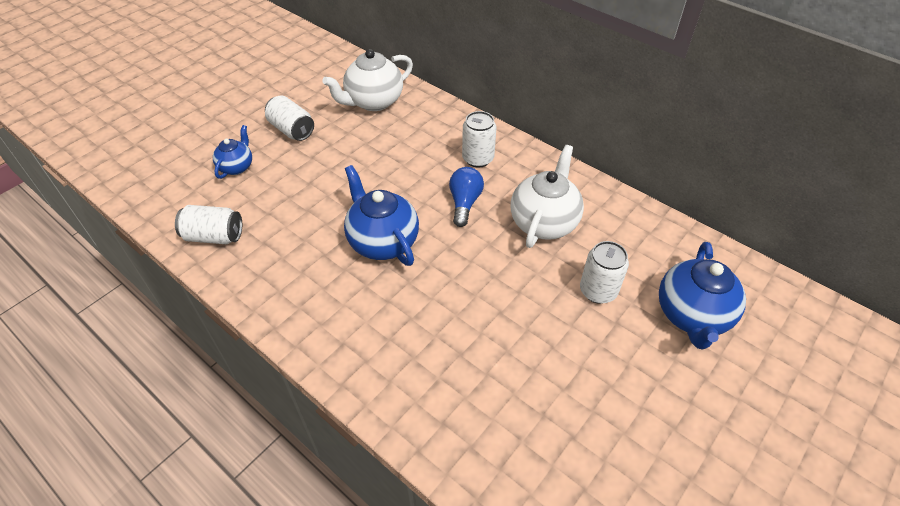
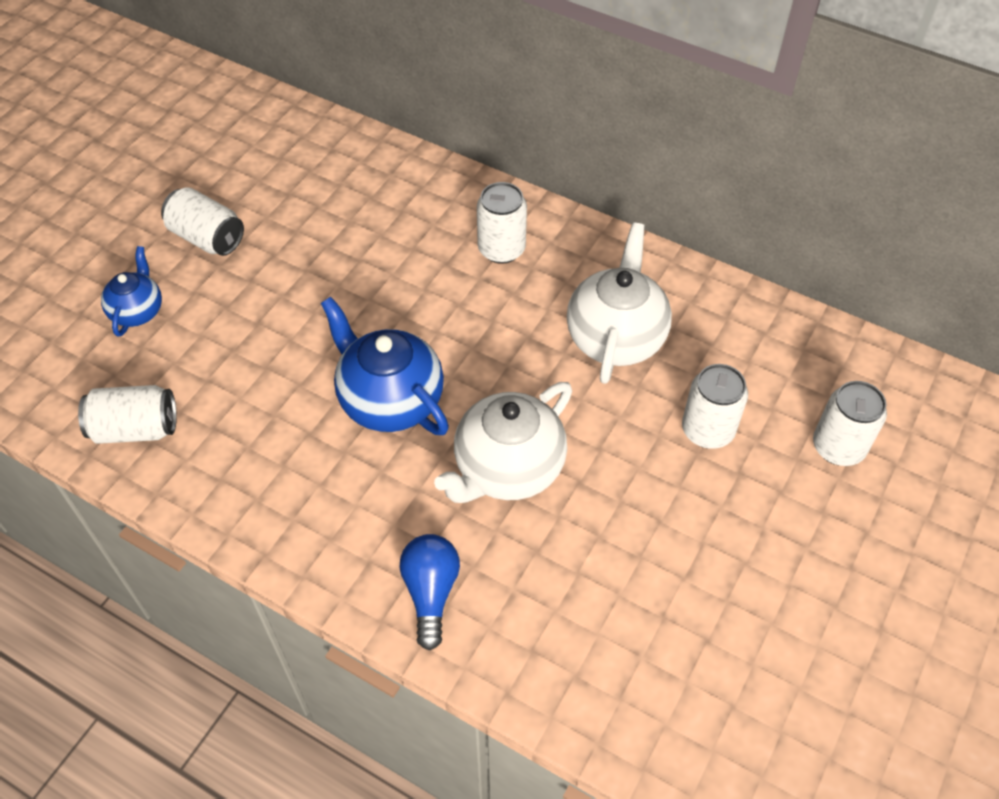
camera: 10 degrees left, 5 degrees up
(373, 102) = (323, 173): white teapot -> white teapot (507, 469)
(464, 203) = (496, 323): blue light bulb -> blue light bulb (431, 592)
(692, 316) = (838, 447): blue teapot -> white can

